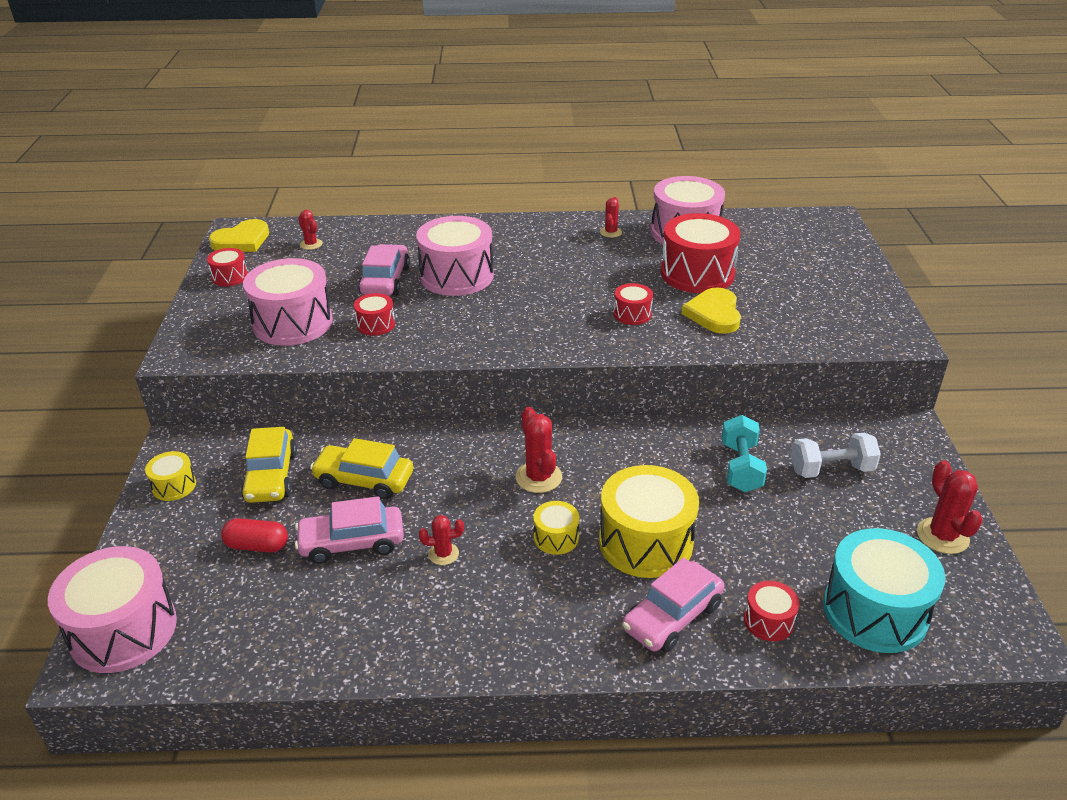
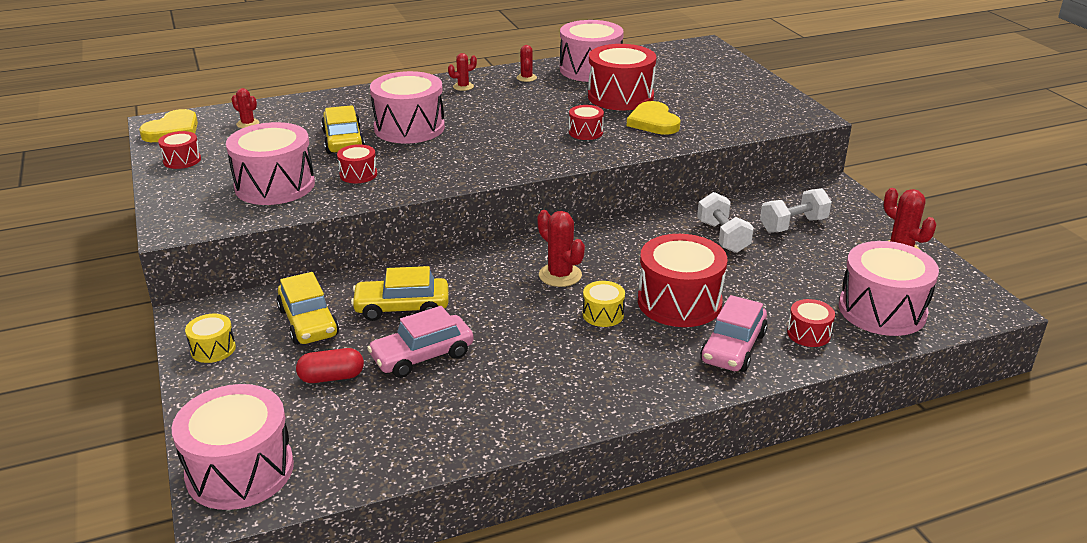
camera: 20 degrees left, 5 degrees down
(385, 280) = (343, 141): pink car -> yellow car
(443, 554) = (512, 346): red cactus -> red cactus (463, 87)
(645, 542) = (679, 302): yellow drum -> red drum
(741, 468) = (723, 237): turquoise dumbbell -> white dumbbell
(875, 611) = (882, 310): turquoise drum -> pink drum

